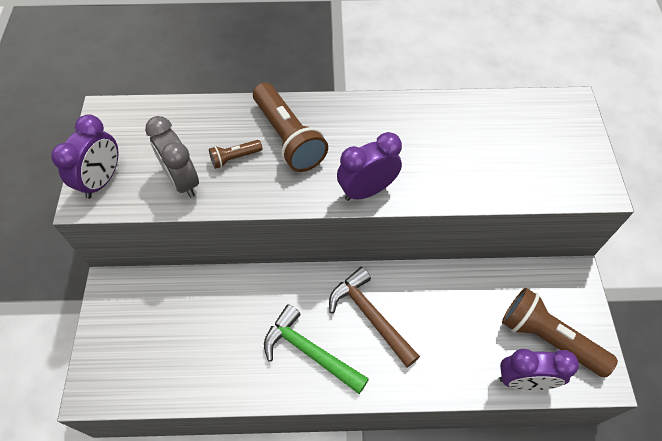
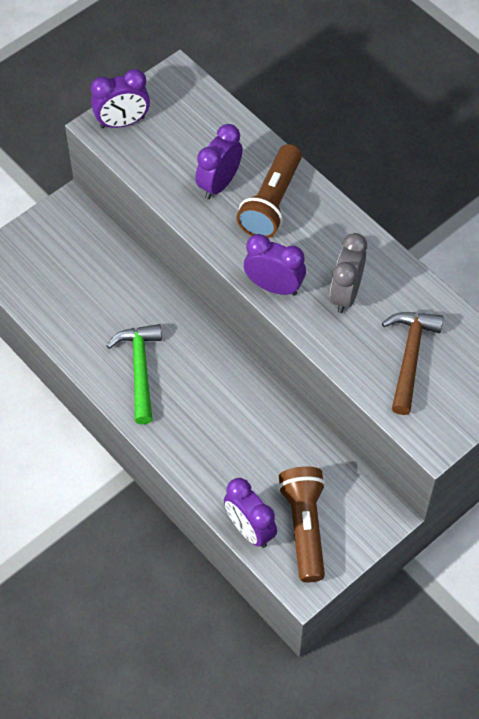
camera: 50 degrees right, 0 degrees up
(182, 180) = (168, 168): grey clock -> grey clock (345, 294)
(234, 158) = (219, 184): brown flashlight -> purple clock
(370, 315) = (206, 389): brown hammer -> brown hammer (409, 357)

